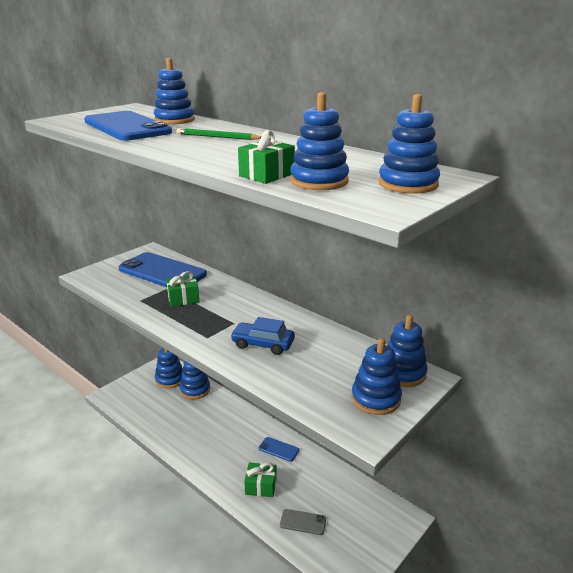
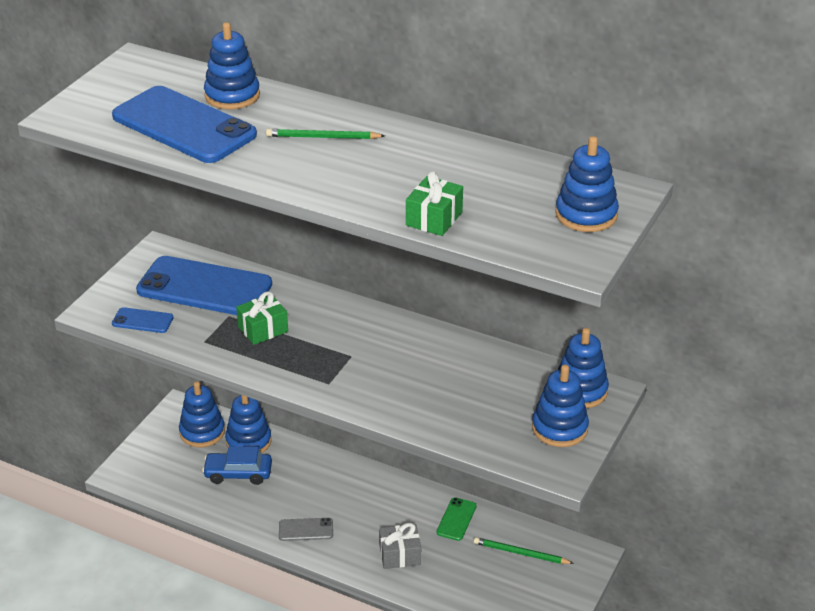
camera: 15 degrees left, 10 degrees up
(261, 486) = (400, 555): green gift -> grey gift
(263, 344) = (403, 381): blue car -> blue car (238, 474)
(278, 449) = (404, 503): blue phone -> blue phone (142, 321)
(303, 522) = (468, 586): grey phone -> grey phone (306, 530)
(311, 468) = (456, 519): none -> green phone
(319, 181) = (495, 223): blue stacking toy -> none
(351, 504) = (520, 553): none -> green pencil

